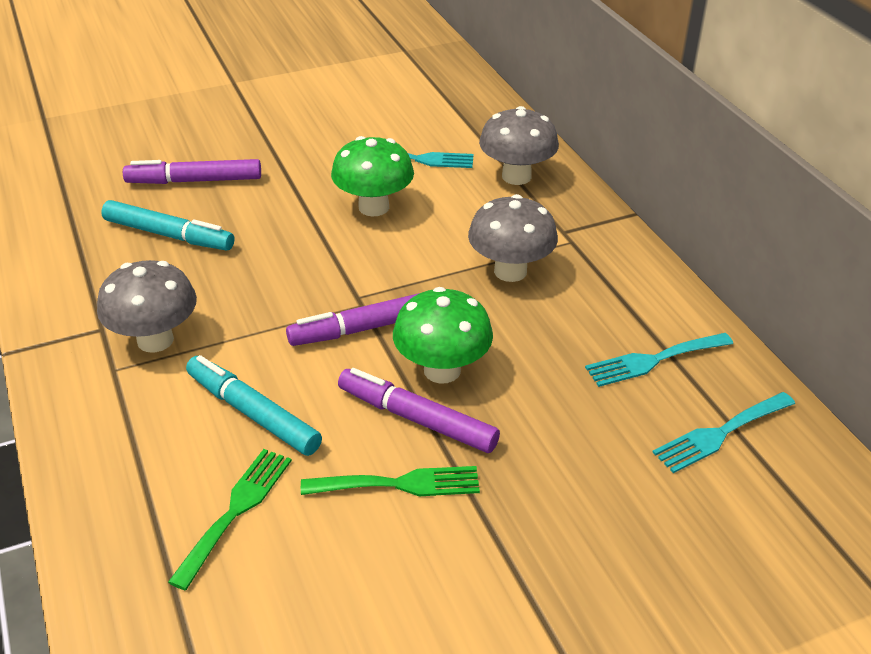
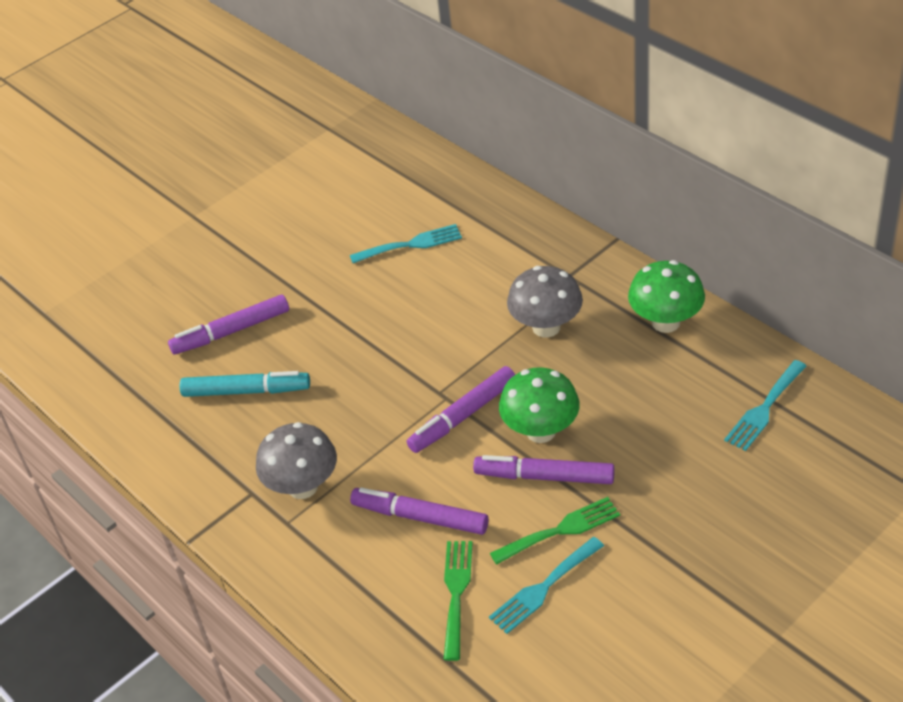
camera: 15 degrees left, 5 degrees up
(253, 413) = (420, 517): turquoise marker -> purple marker
(374, 207) = (402, 305): green mushroom -> green mushroom (666, 322)
(516, 176) = (503, 234): grey mushroom -> none
(653, 360) = (691, 366): turquoise fork -> turquoise fork (543, 588)

